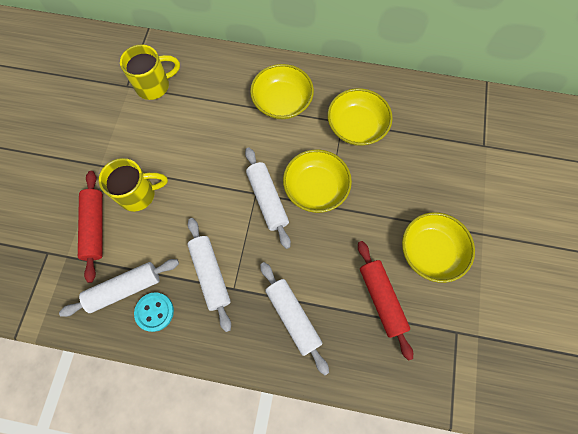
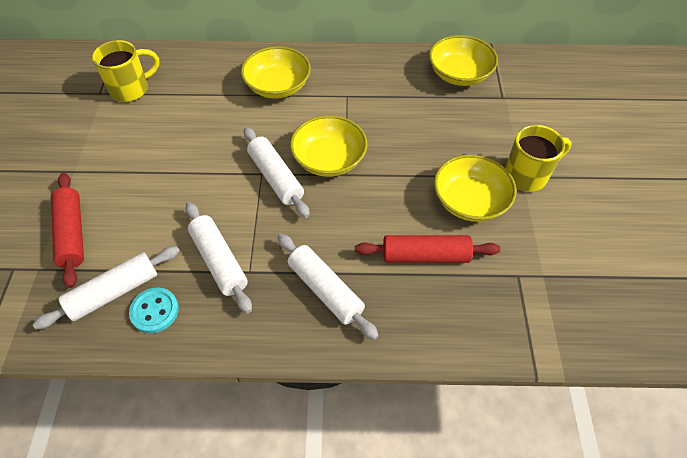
camera: 10 degrees left, 15 degrees down
(139, 194) = (123, 193): yellow mug -> yellow mug (527, 175)
(356, 126) = (363, 98): yellow bowl -> yellow bowl (459, 74)
(381, 299) = (425, 255): red rolling pin -> red rolling pin turned 60 degrees counterclockwise

